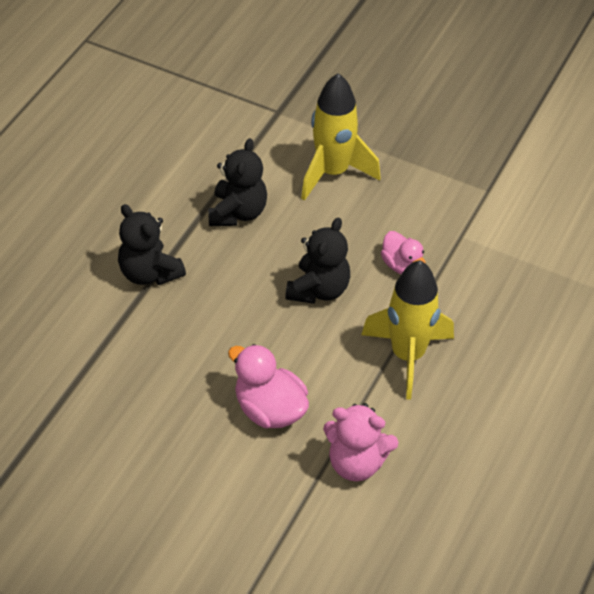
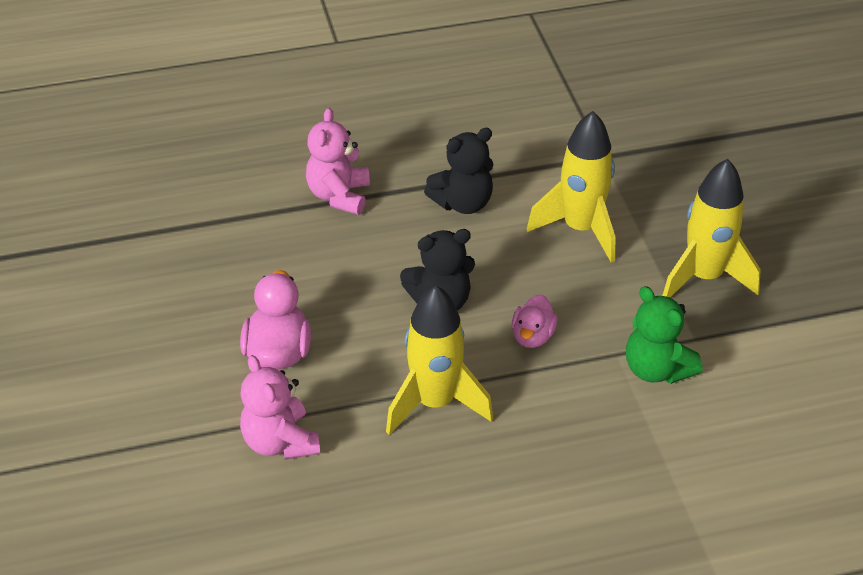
camera: 50 degrees right, 5 degrees down
(149, 273) = (339, 196): black teddy bear -> pink teddy bear
(442, 147) = (704, 277): none -> yellow rocket
(493, 227) = (656, 369): none -> green teddy bear

